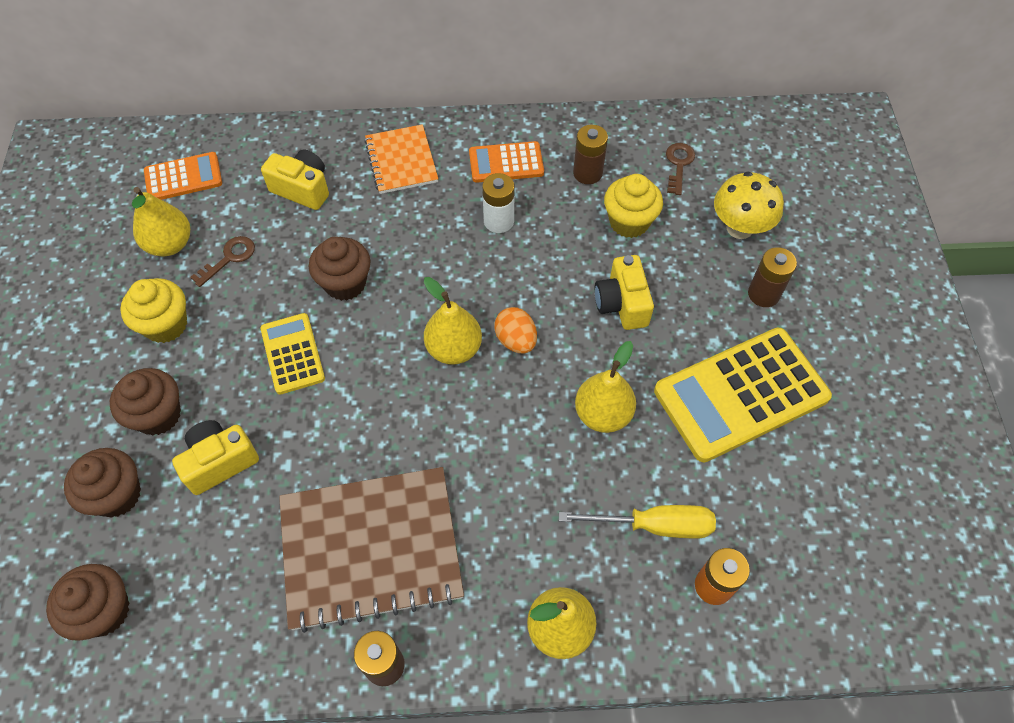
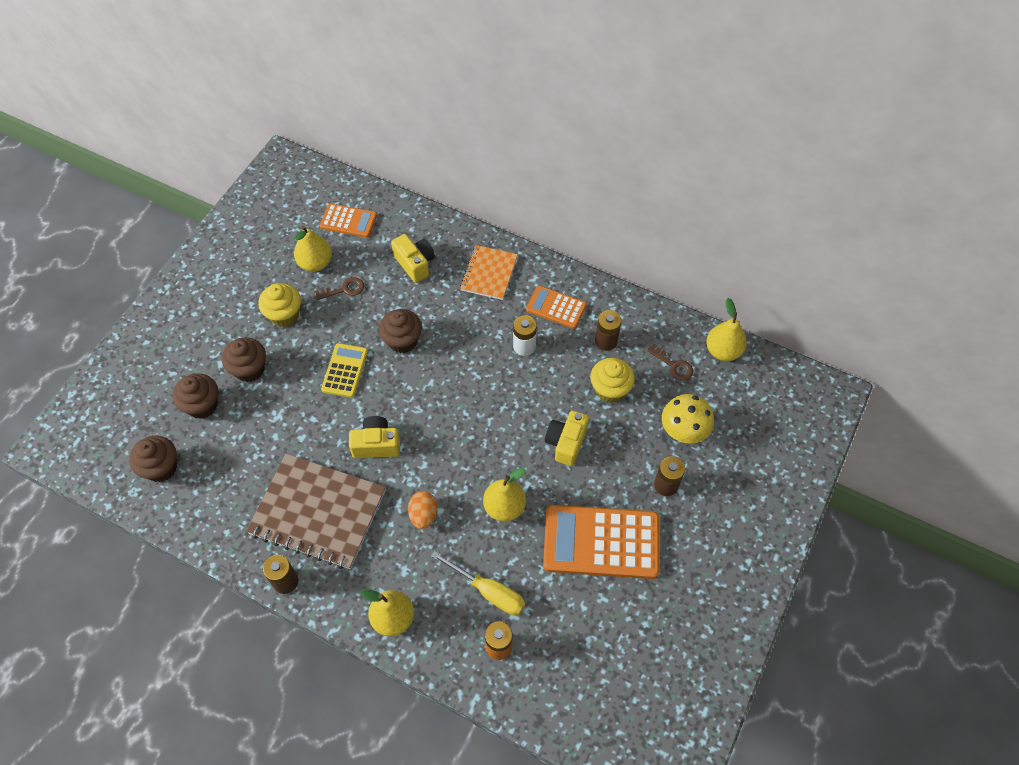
camera: 30 degrees right, 0 degrees up
(220, 462) = (266, 415): yellow camera -> yellow camera (376, 444)
(454, 349) = (441, 417): yellow pear -> yellow pear (723, 351)
(516, 340) = (482, 431): orange egg -> orange egg (423, 515)
(679, 165) = (673, 365): brown key -> brown key turned 90 degrees clockwise
(741, 394) = (601, 542): yellow calculator -> orange calculator

